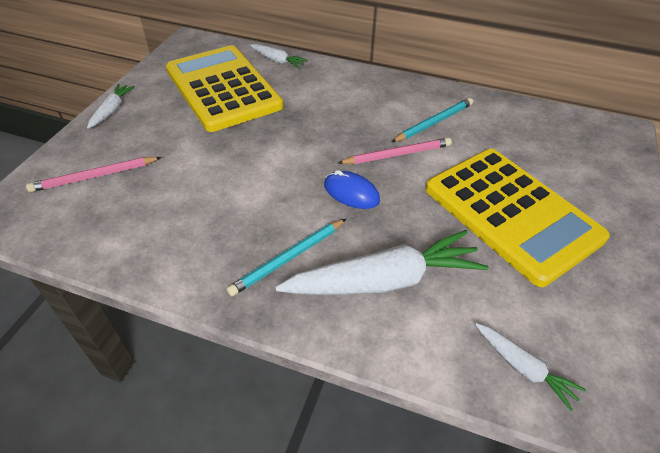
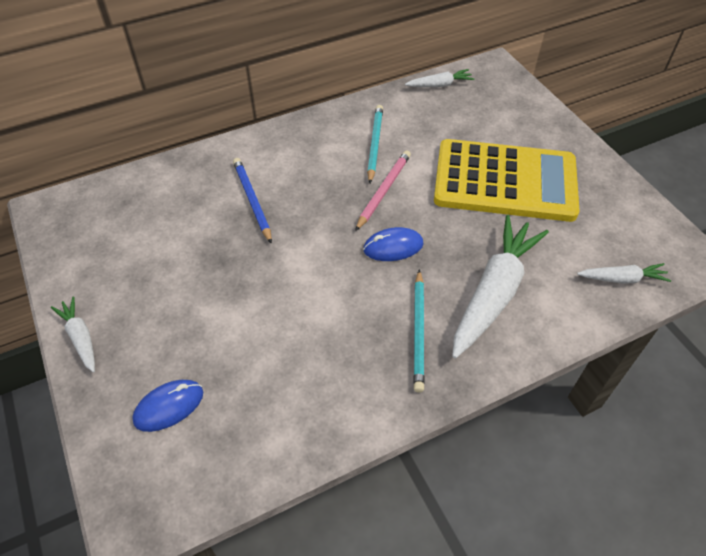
camera: 45 degrees left, 5 degrees up
(95, 176) = (169, 406): pink pencil -> blue mouse
(223, 88) = (160, 235): yellow calculator -> none
(278, 61) = (172, 172): white carrot -> white carrot (440, 85)
(300, 104) = (252, 200): none -> blue pencil

